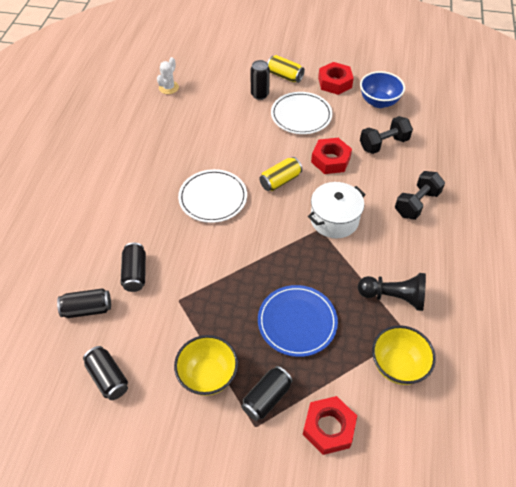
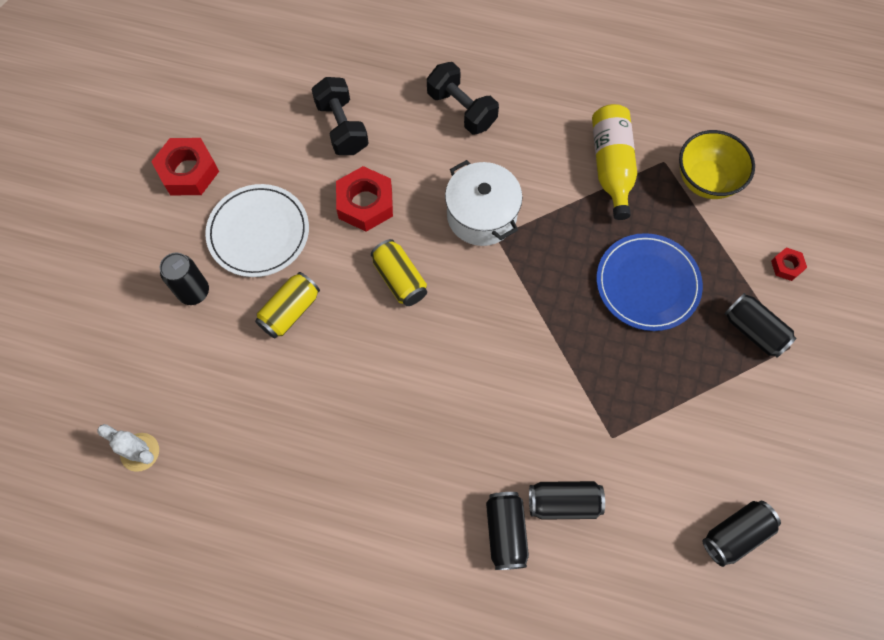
camera: 85 degrees left, 15 degrees up
(87, 309) = (626, 573): black can -> black can (506, 532)
(208, 375) = (727, 400): yellow bowl -> none
(213, 198) = (424, 381): white plate -> none
(285, 76) = (153, 246): yellow can -> yellow can (290, 311)
(328, 428) = (786, 266): red nut -> red nut, size x0.50
(378, 102) = (249, 117): blue bowl -> none
(393, 297) = (611, 166): black pawn -> yellow bottle

